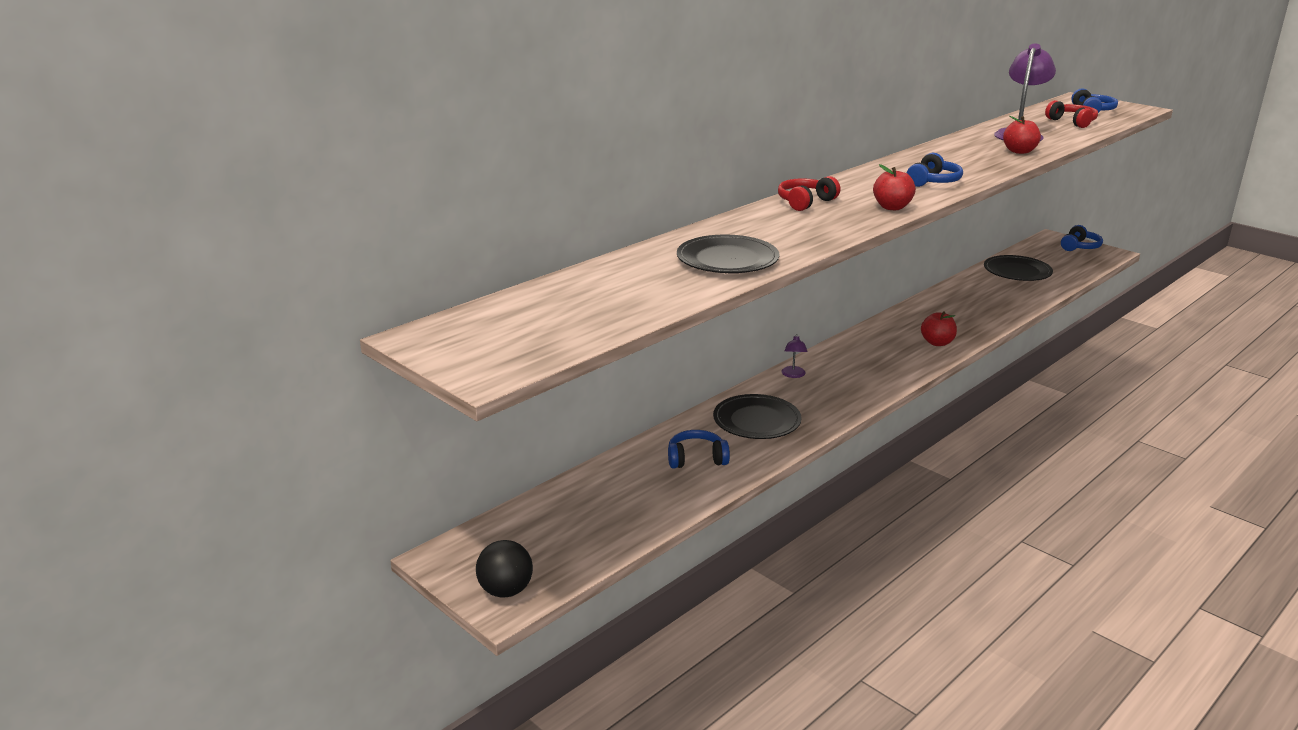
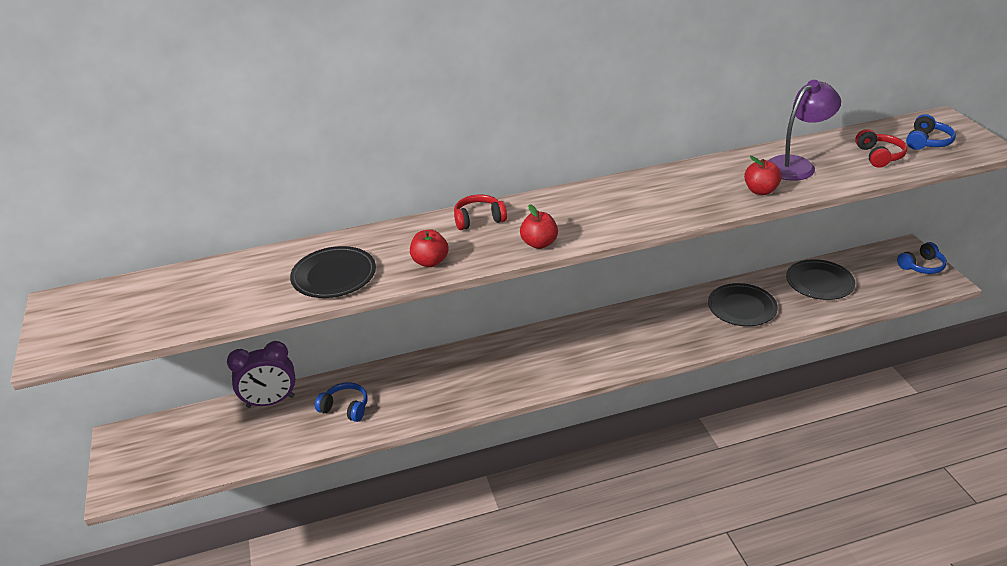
camera: 30 degrees right, 10 degrees up
(506, 591) = (126, 479): black ball -> none
(601, 476) = (270, 402): none -> purple clock
(756, 421) = (423, 385): black plate -> black plate (742, 307)
(793, 375) = (496, 347): purple lamp -> none
(933, 181) = (620, 217): blue headphones -> none
(937, 343) = (651, 347): red apple -> red apple (430, 262)

